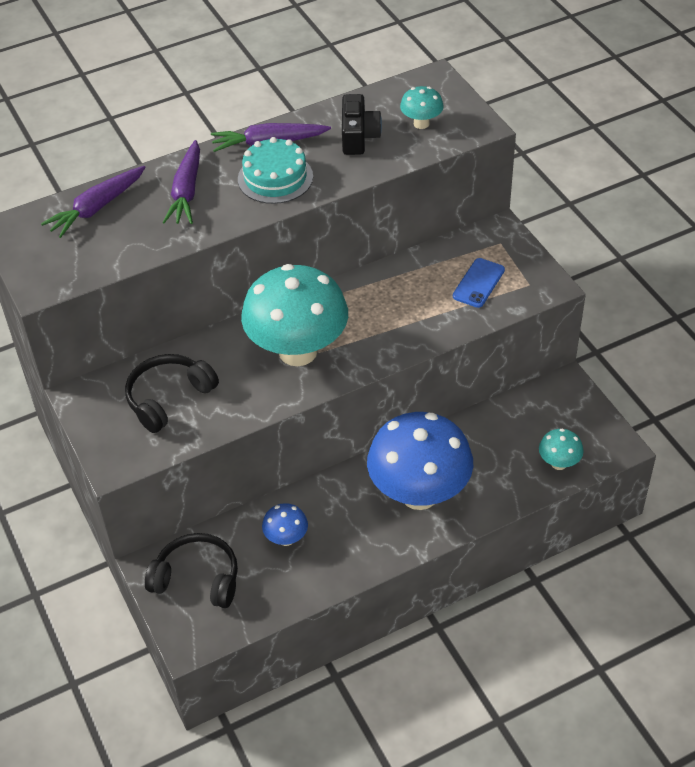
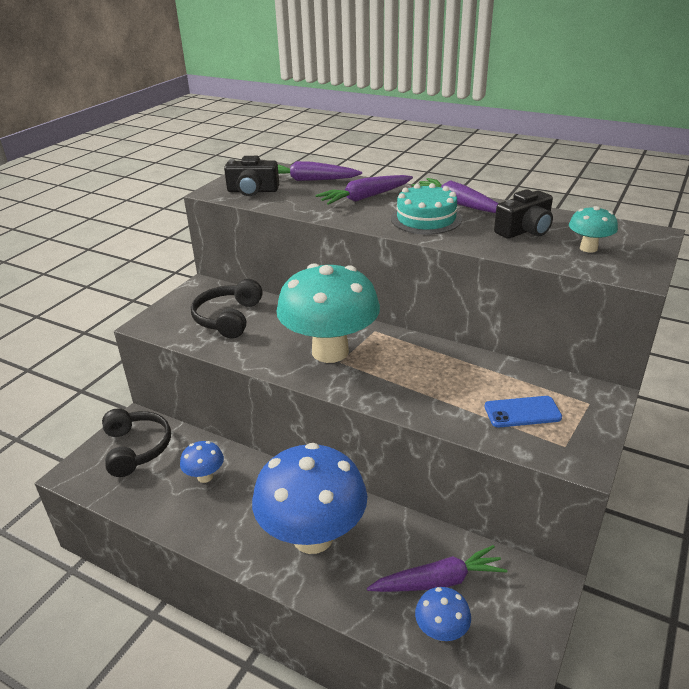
camera: 55 degrees right, 15 degrees down
(74, 260) = (252, 191): none -> black camera
(169, 398) = (228, 318): black headphones -> black headphones turned 90 degrees counterclockwise
(519, 441) = (438, 581): none -> purple carrot
(559, 463) = (441, 631): turquoise mushroom -> blue mushroom

